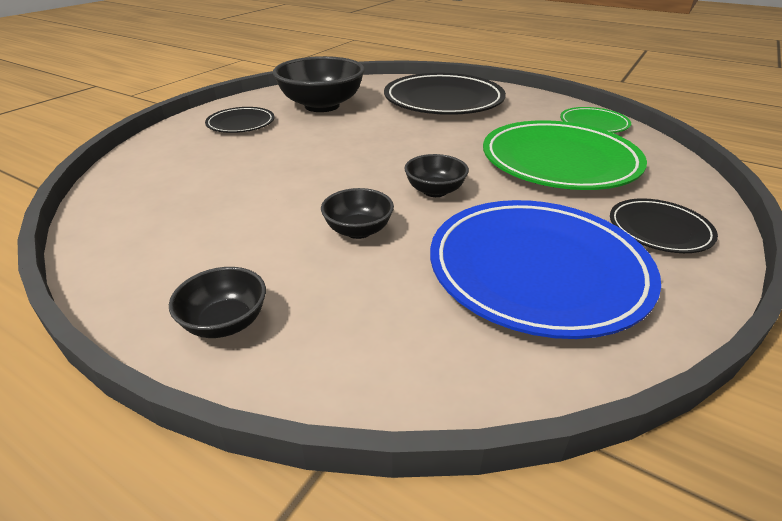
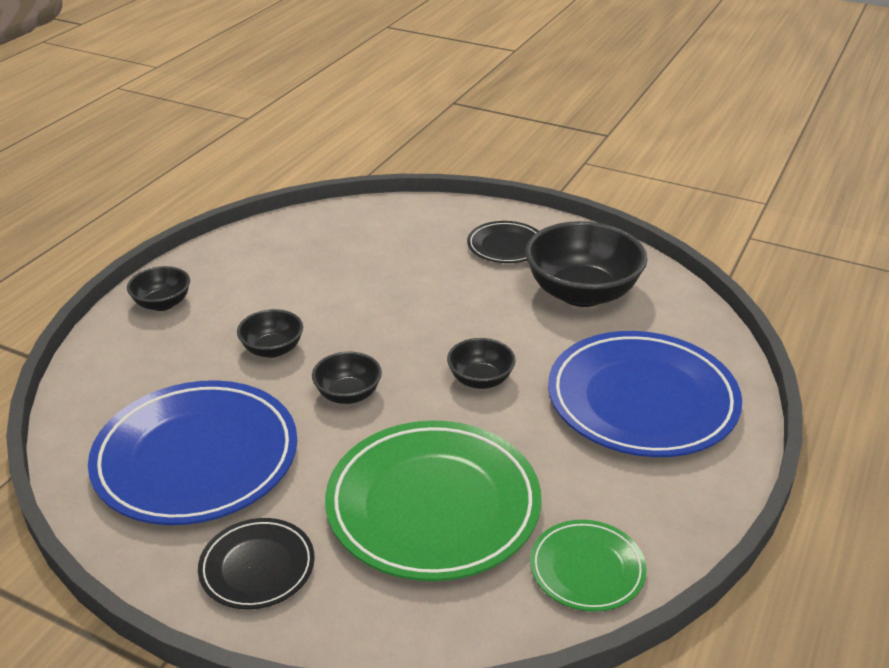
camera: 85 degrees right, 0 degrees up
(419, 141) = (480, 380): none -> black bowl
(443, 100) = (642, 400): black plate -> blue plate

